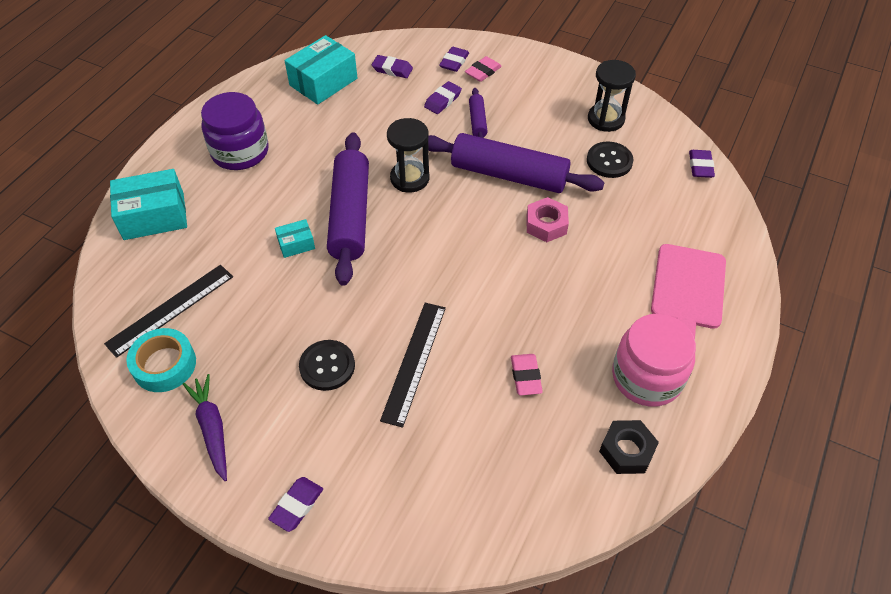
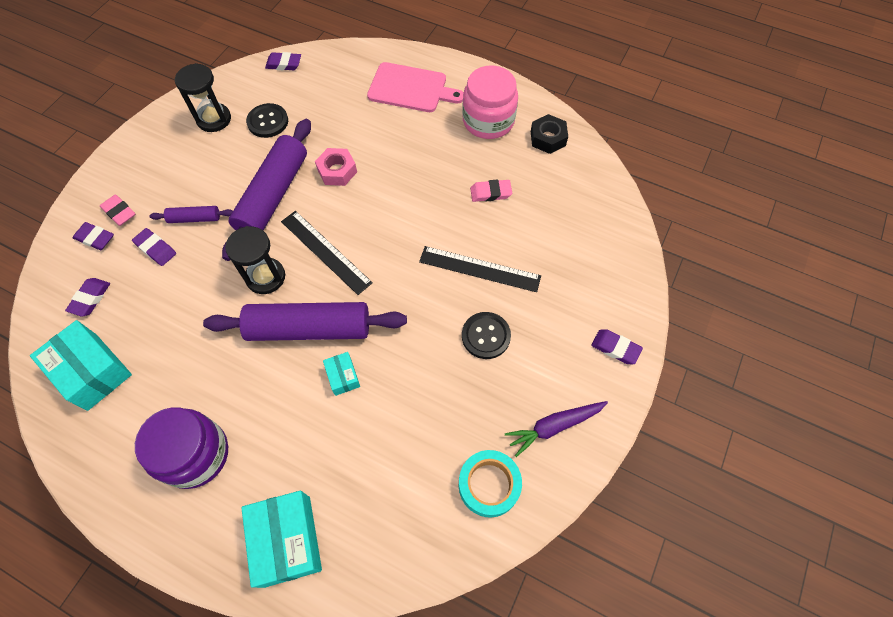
camera: 90 degrees left, 10 degrees up
(170, 309) = (422, 492): black ruler -> black ruler (325, 251)

